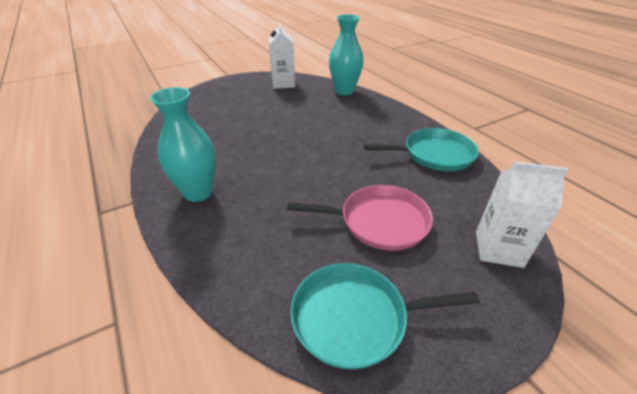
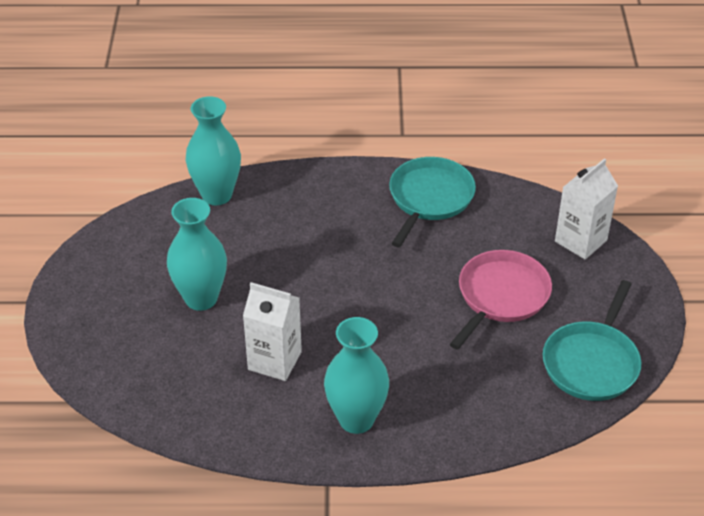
camera: 60 degrees left, 5 degrees up
(264, 110) = (201, 298): none -> turquoise vase
(283, 83) = (130, 247): white carton -> white carton (274, 360)

